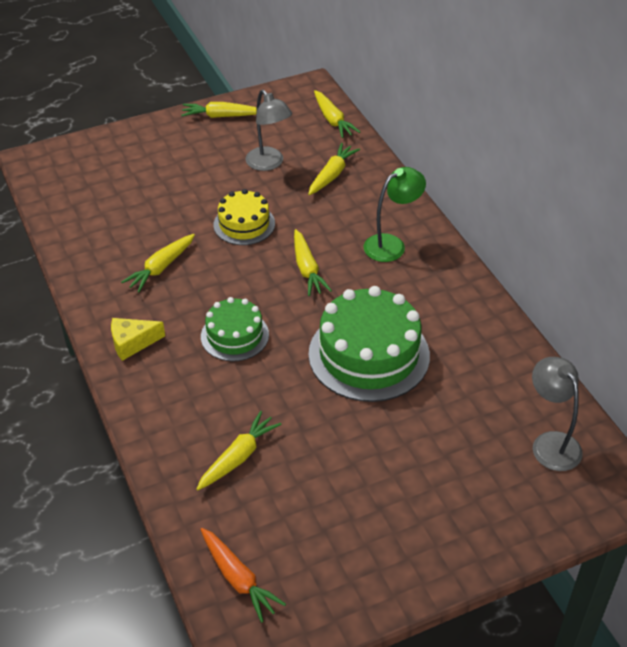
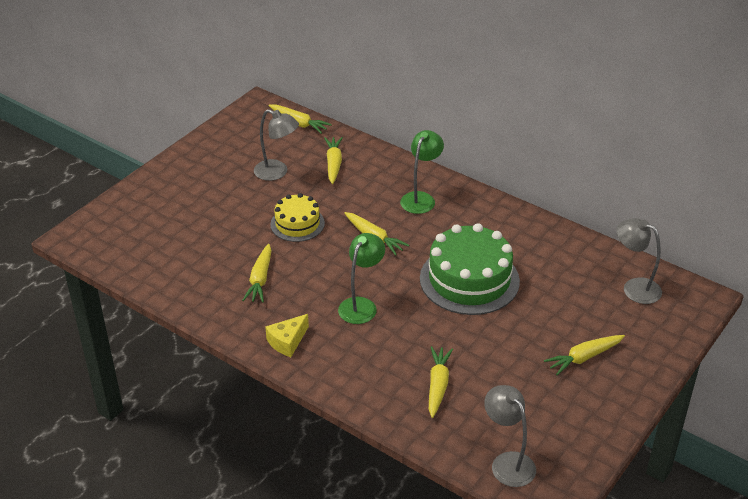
camera: 30 degrees left, 5 degrees down
(221, 116) = (205, 149): yellow carrot -> yellow carrot (584, 358)
(234, 335) = (361, 305): green cake -> green lamp
(238, 579) = (507, 462): orange carrot -> grey lamp

